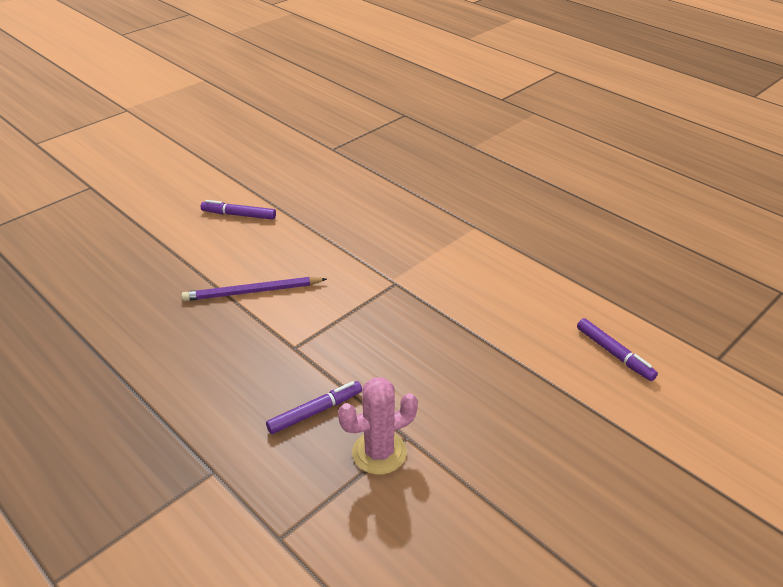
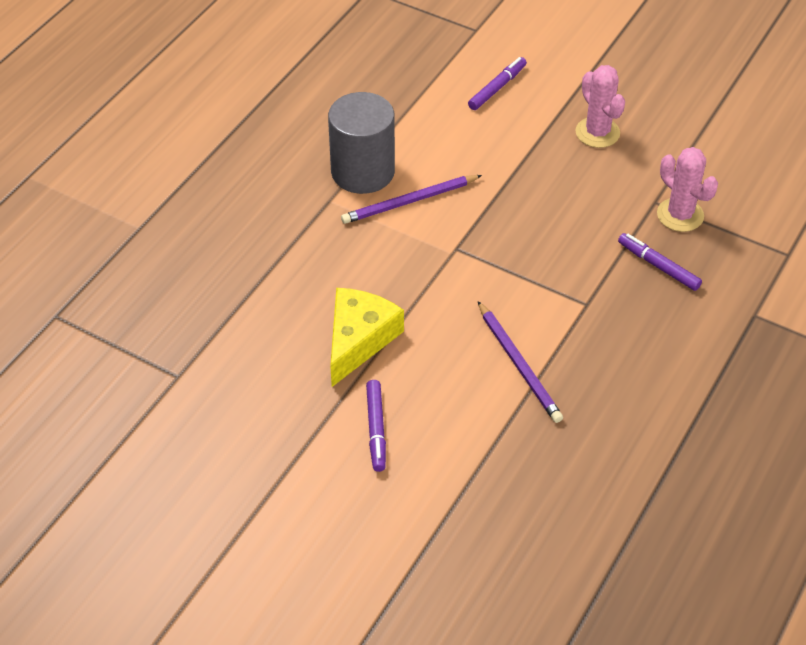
camera: 105 degrees left, 10 degrees up
(323, 219) = (359, 339): none -> yellow cheese
(461, 267) = (409, 202): none -> purple pencil
(505, 248) = (363, 172): none -> grey cylinder
(529, 417) = (597, 133): none -> pink cactus

